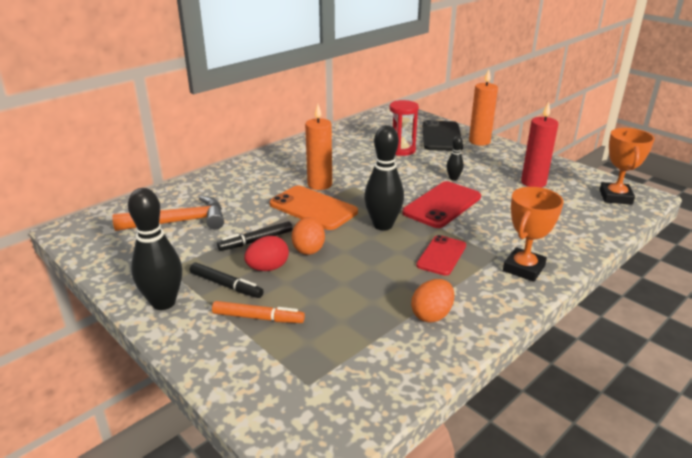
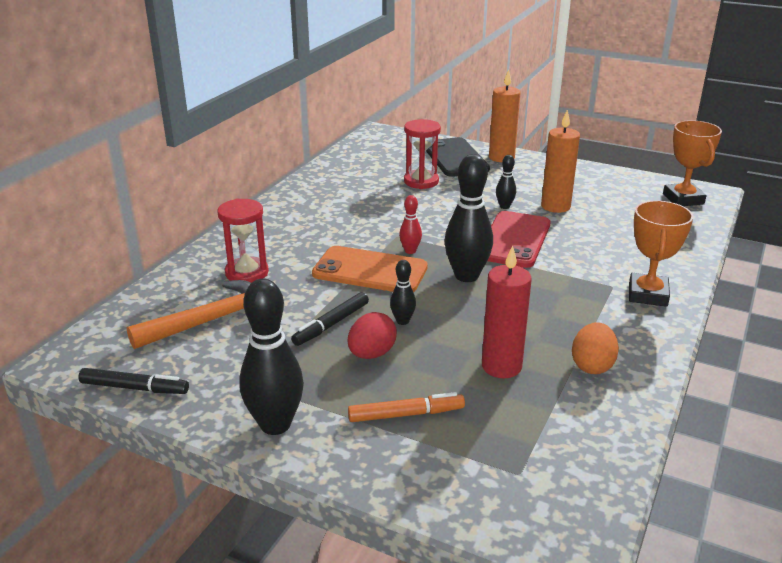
camera: 20 degrees left, 0 degrees up
(226, 285) = (337, 386): black marker -> black marker (134, 388)
(227, 194) = (247, 273): none -> red hourglass
(309, 249) = (402, 321): orange egg -> black bowling pin
(319, 184) = (355, 240): orange candle -> orange candle (555, 206)
(354, 199) = (410, 251): none -> red bowling pin
(441, 255) = (555, 298): red phone -> none
(533, 182) = (592, 197): red candle -> red candle (501, 366)

